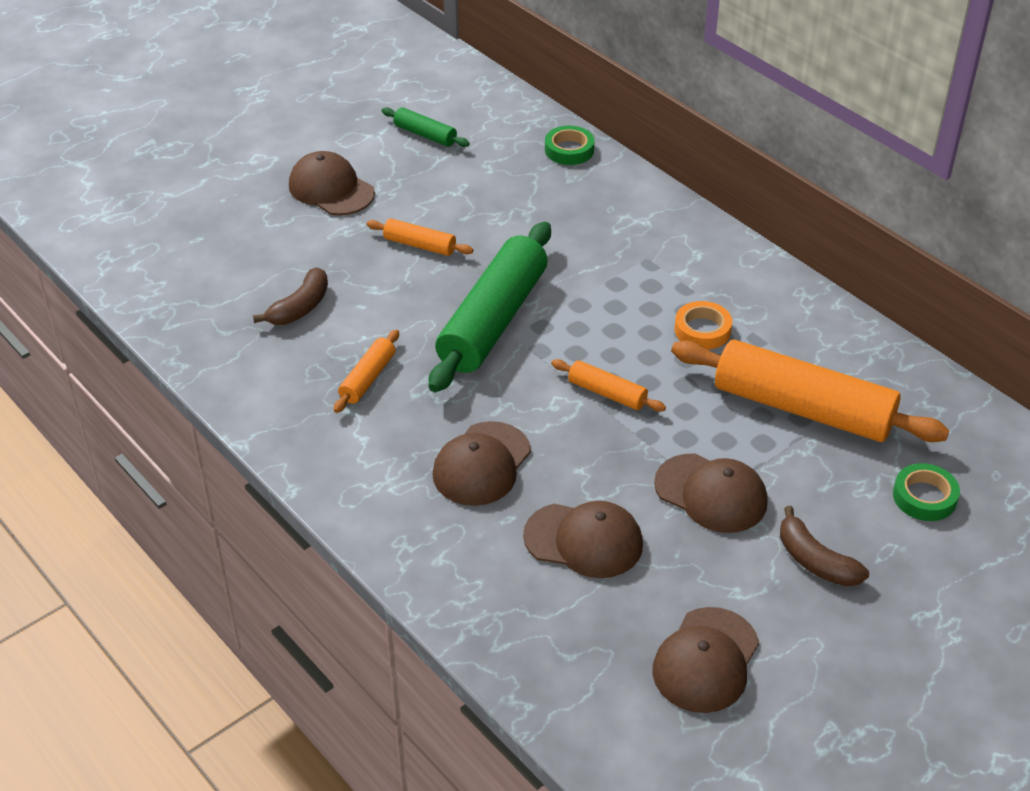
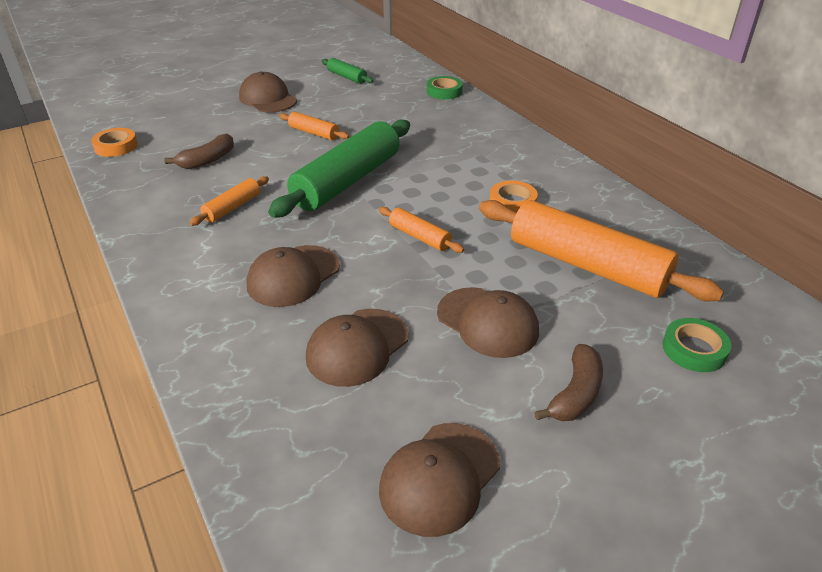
camera: 10 degrees right, 5 degrees down
(165, 298) = (116, 146): none -> orange tape
(584, 540) = (357, 347): brown cap -> brown cap turned 105 degrees clockwise
(815, 561) = (575, 394): brown banana -> brown banana turned 120 degrees counterclockwise

